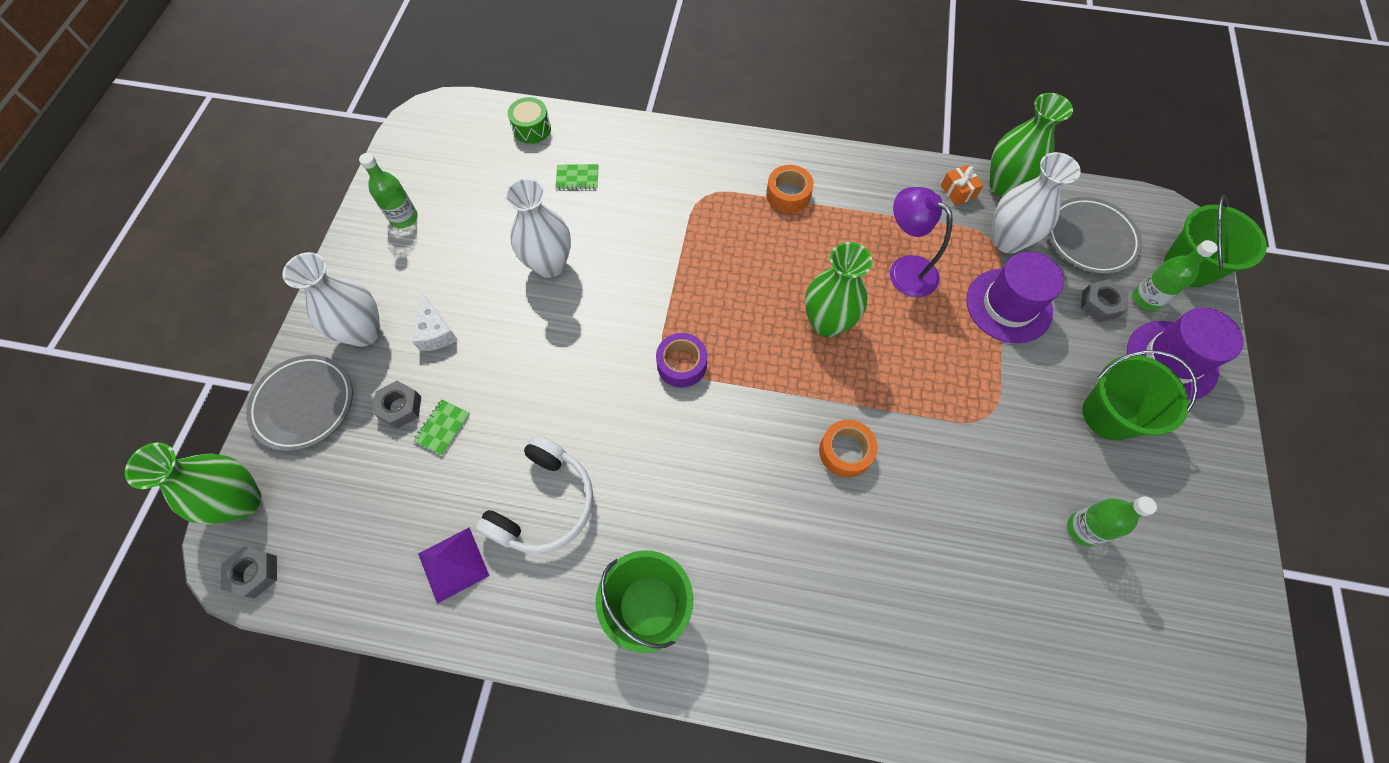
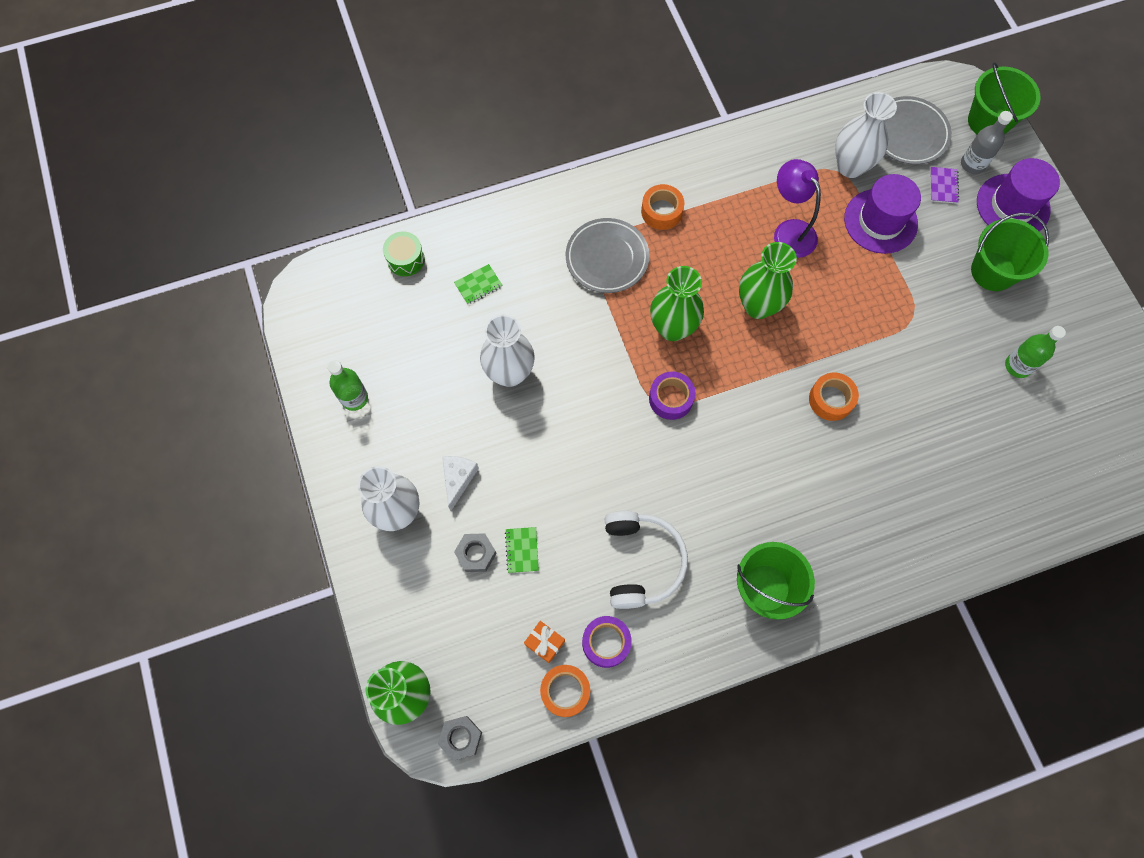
camera: 30 degrees left, 5 degrees up
(304, 404) = (395, 596): grey plate -> grey plate (607, 258)
(380, 589) = (565, 691): none -> orange tape
(436, 332) = (458, 479): white cheese -> white cheese turned 120 degrees counterclockwise
(453, 564) = (606, 642): purple pyramid -> purple tape
(904, 270) = (789, 231): purple lamp -> purple lamp turned 45 degrees clockwise
(958, 191) = (791, 141): orange gift -> orange gift (544, 643)
(1003, 185) = (822, 118): green vase -> green vase (672, 328)
(1100, 304) = (943, 186): grey nut -> purple notebook
(1146, 299) = (972, 164): green bottle -> grey bottle

